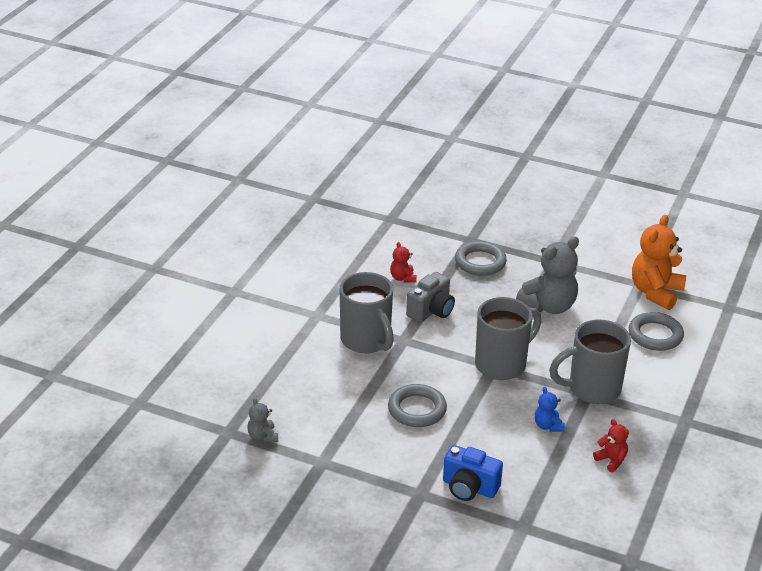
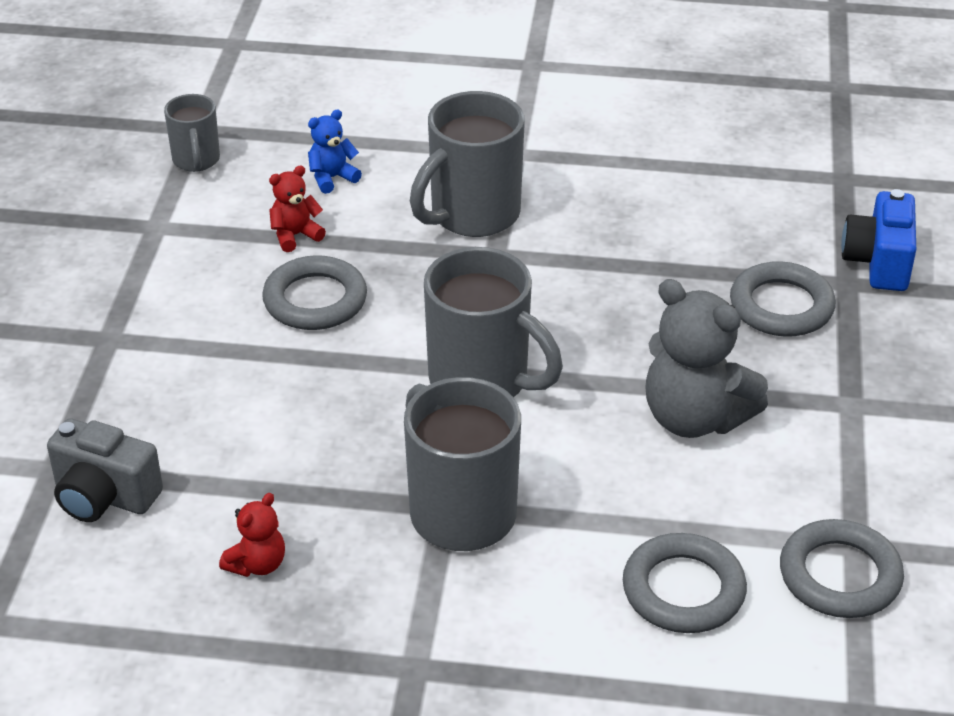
camera: 75 degrees right, 5 degrees up
(263, 437) = (196, 161): grey teddy bear -> grey mug
(403, 278) = (672, 223): red teddy bear -> red teddy bear (295, 235)
(431, 311) = (594, 271): grey camera -> grey camera (104, 496)
(469, 487) = (135, 391): blue camera -> blue camera (878, 262)
(548, 426) = (328, 464): blue teddy bear -> blue teddy bear (332, 178)
(655, 292) = (840, 575): orange teddy bear -> grey ring

